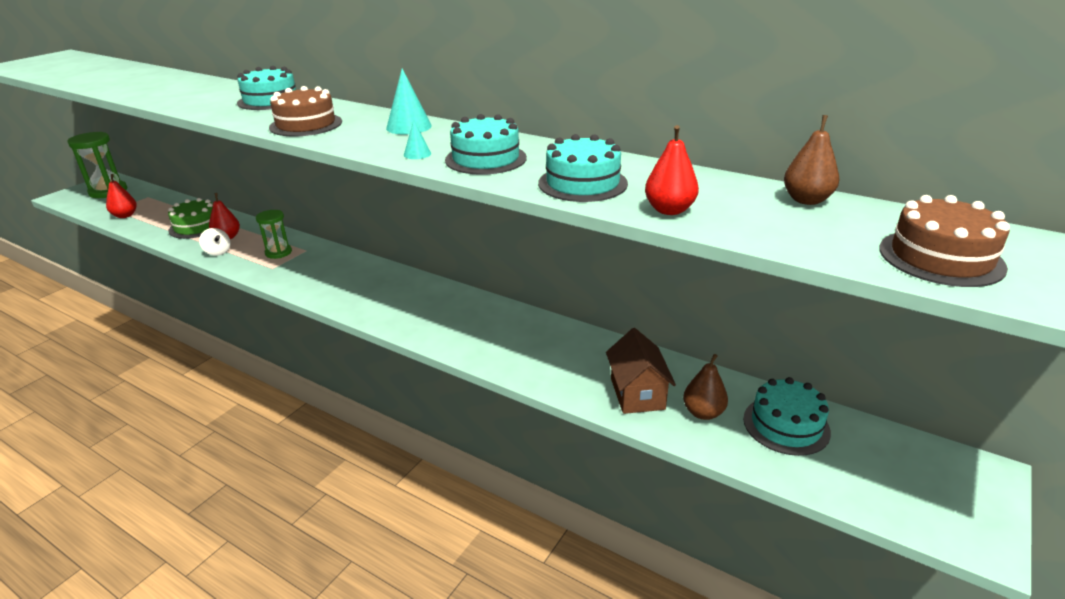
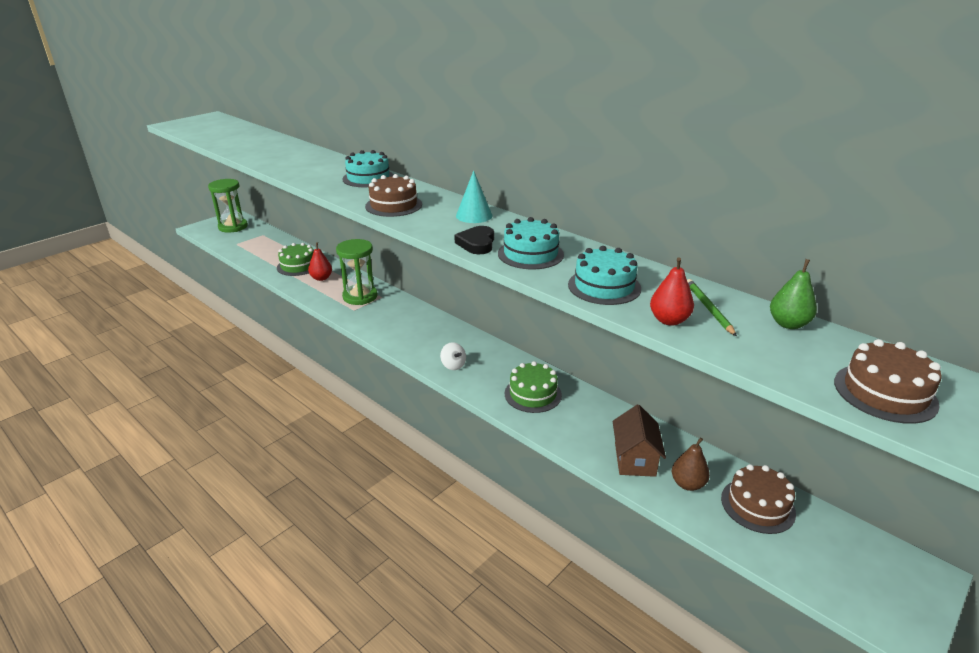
camera: 10 degrees right, 0 degrees up
(125, 216) = (244, 250): red pear -> none
(218, 252) = (313, 290): white spinning top -> white spinning top (453, 365)
(278, 252) = (360, 296): green hourglass -> green hourglass, size x1.63
(417, 154) = (477, 243): turquoise cone -> black heart
(505, 337) = (533, 394): none -> green cake
(711, 194) = (708, 308): none -> green pencil
(786, 425) = (757, 505): turquoise cake -> brown cake
(806, 200) = (788, 324): brown pear -> green pear

